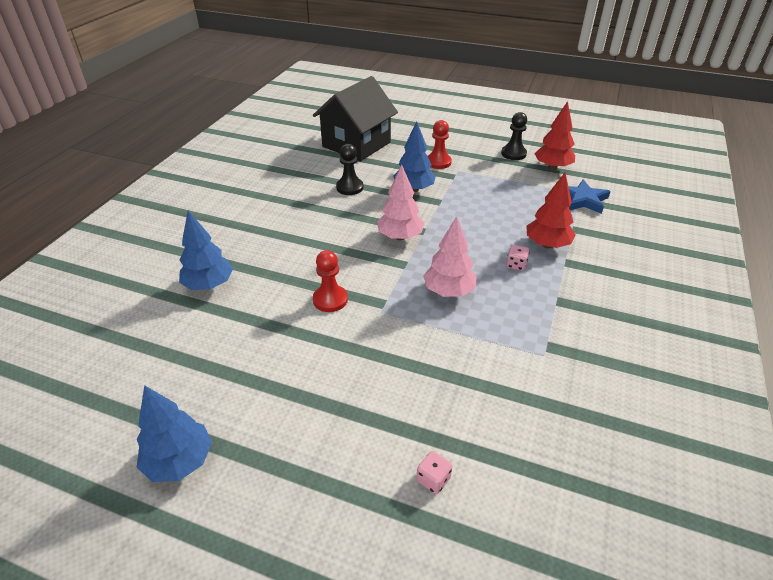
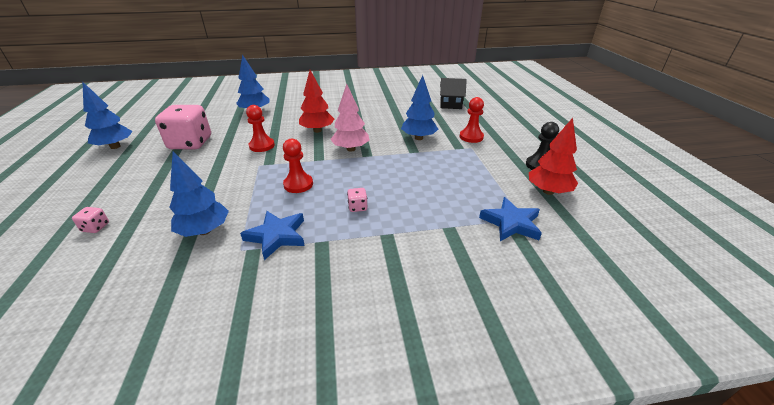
camera: 60 degrees right, 5 degrees down
(256, 367) = (190, 143): none -> pink dice
(349, 187) = (392, 117): black pawn -> none
(356, 144) = (451, 104): black house -> black house, size x0.53
(449, 291) = (298, 184): pink tree -> red pawn
(497, 377) = (204, 231): none -> blue tree
(535, 326) = (277, 236): none -> blue star
(547, 245) = (405, 217): red tree -> red tree (317, 130)

